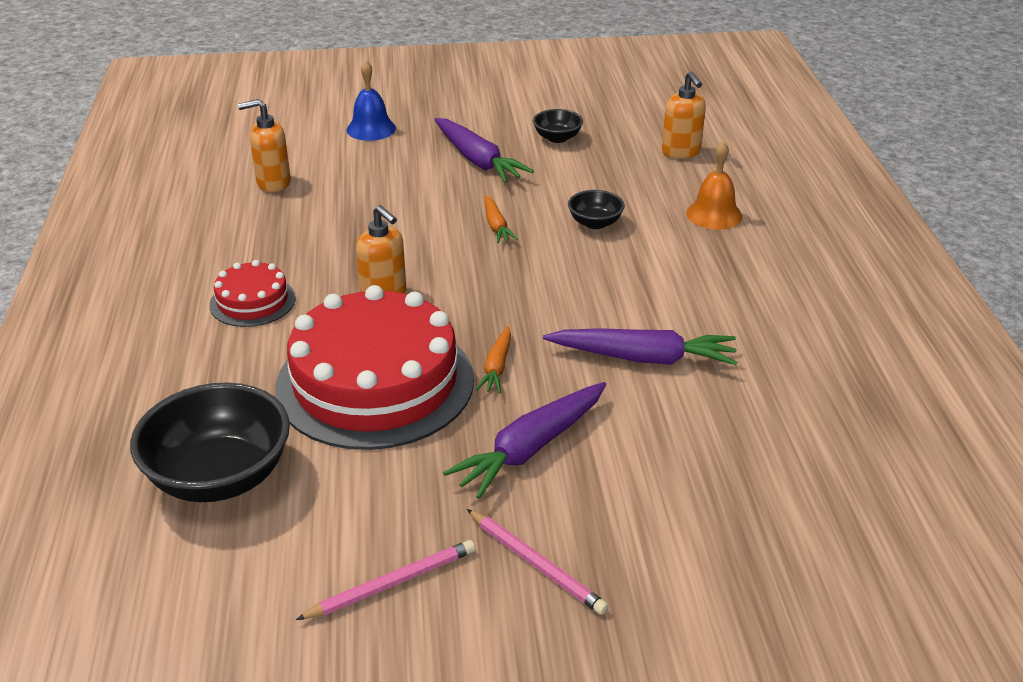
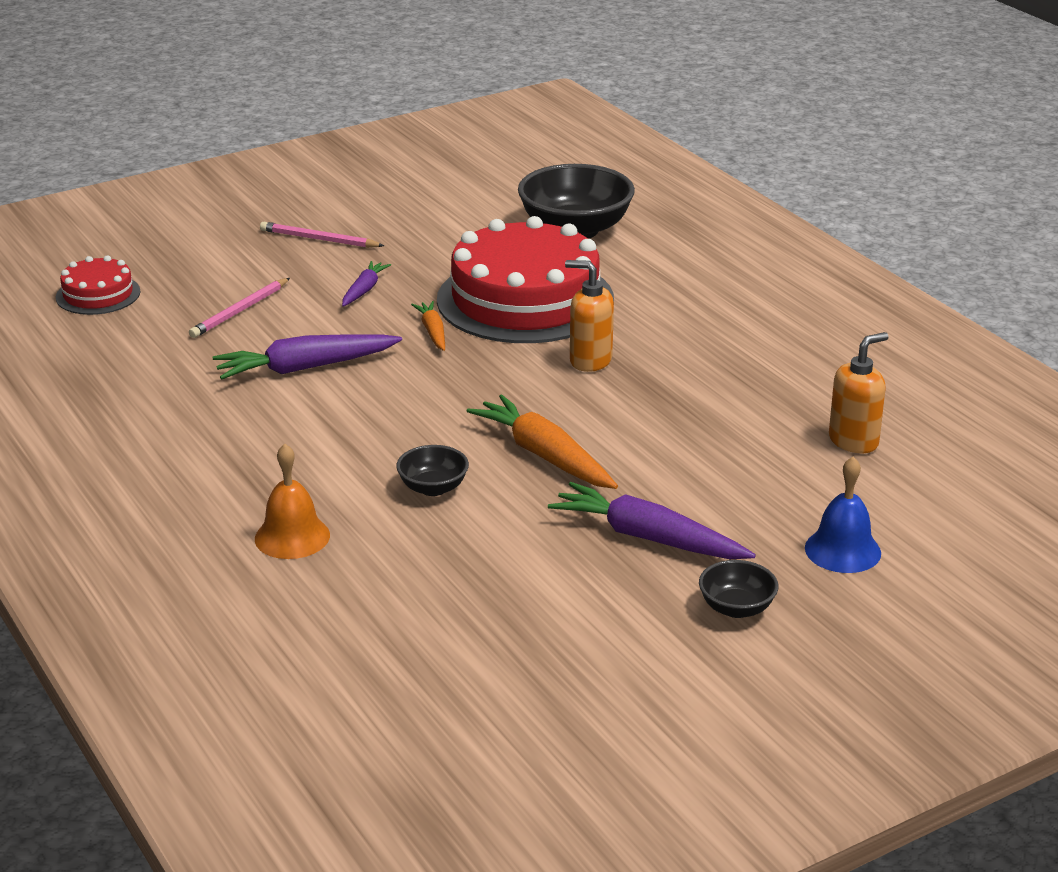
camera: 155 degrees right, 5 degrees down
(252, 301) = (703, 328): red cake -> red cake (98, 294)
(391, 583) = (406, 214): pink pencil -> pink pencil (240, 311)
(496, 226) = (544, 455): orange carrot -> orange carrot, size x1.81
(530, 448) = (364, 290): purple carrot -> purple carrot, size x0.55
(557, 138) = (573, 607): black bowl -> black bowl (736, 608)
(681, 152) = (378, 630): orange soap dispenser -> none

